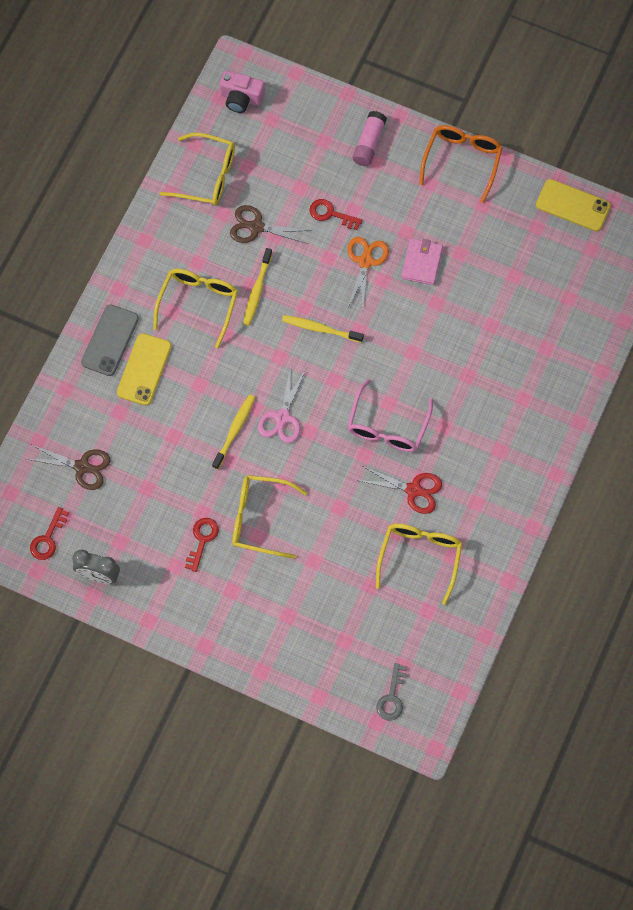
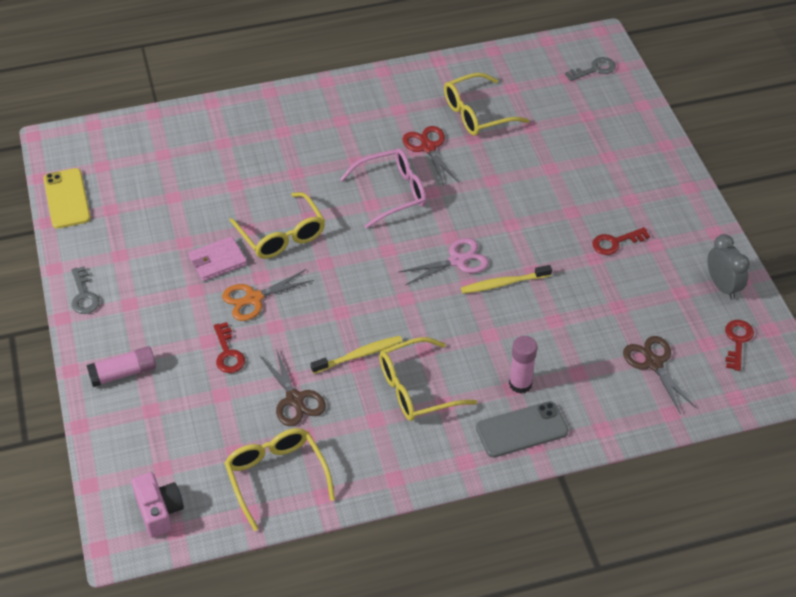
camera: 130 degrees left, 20 degrees down
(48, 538) = (737, 341): red key -> red key turned 60 degrees counterclockwise
(144, 369) = (520, 384): yellow phone -> pink glue stick
(259, 519) = (557, 220): yellow glasses -> yellow glasses (282, 235)
(320, 329) = (350, 288): yellow toothbrush -> none
(462, 160) = (83, 295): orange glasses -> grey key

